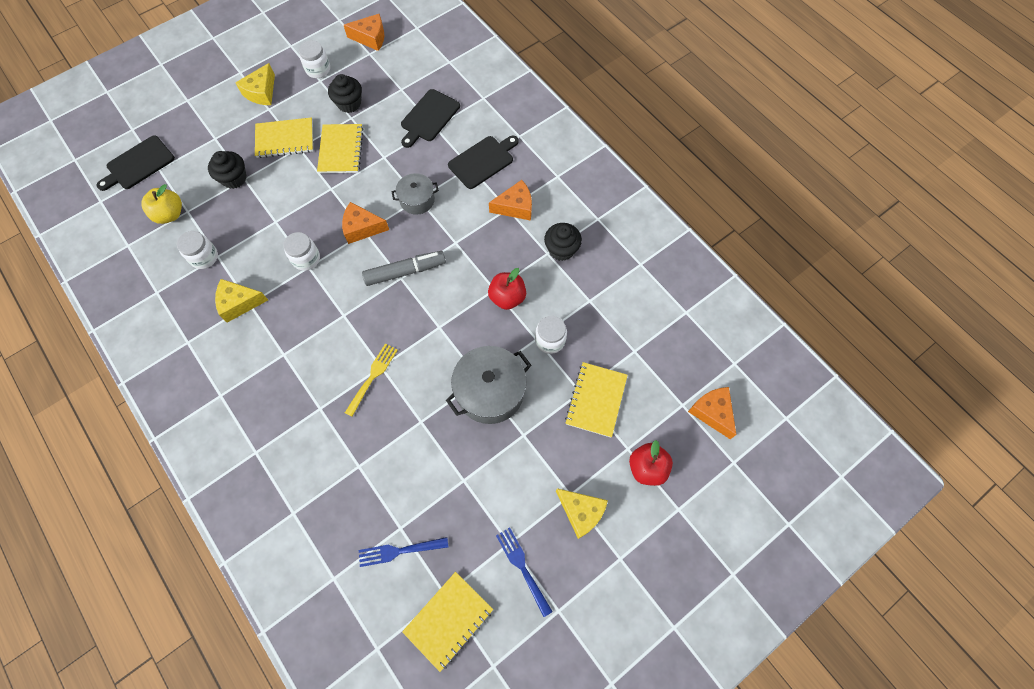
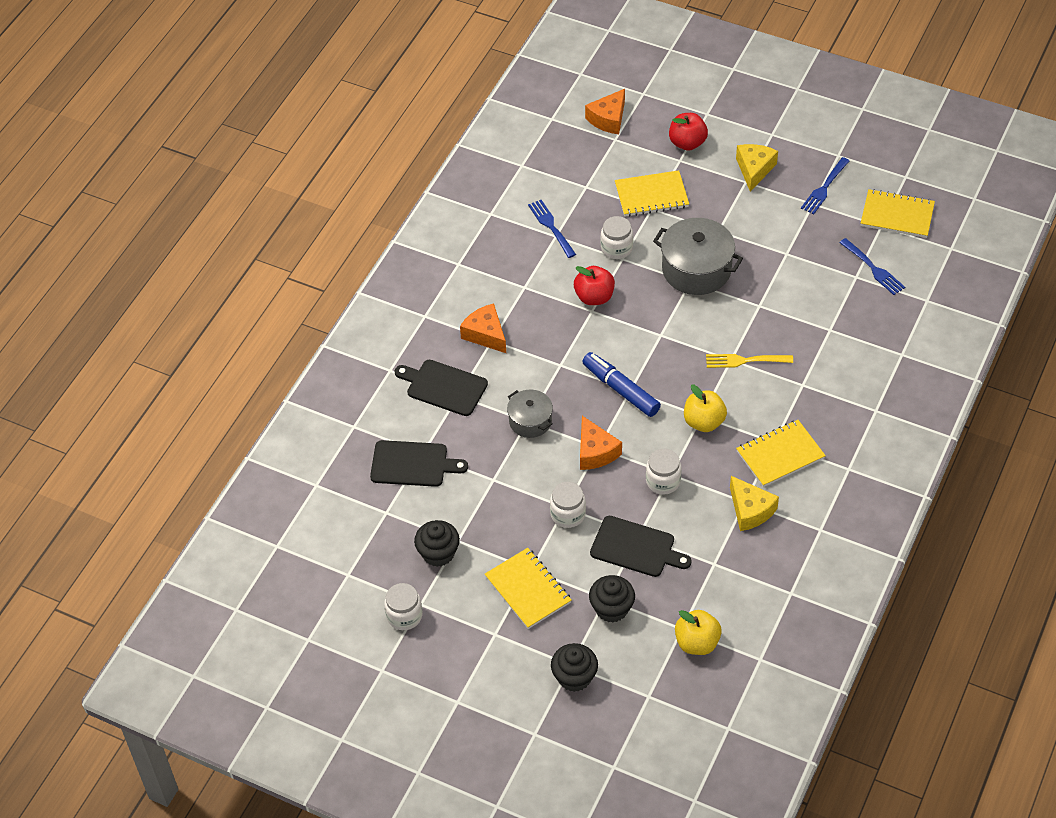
camera: 115 degrees left, 15 degrees down
(138, 164) = (656, 723): black cutting board -> black cutting board (636, 548)
(204, 257) = (723, 575): white jar -> white jar (568, 514)
(261, 92) = (475, 657): yellow cheese -> none
(336, 313) = (704, 422): none -> yellow apple
(341, 150) = (509, 525): yellow notebook -> yellow notebook (780, 455)
(371, 38) = (321, 586): orange cheese -> none
(405, 271) = (620, 389): grey marker -> blue marker
(561, 249) = (513, 278): black cupcake -> black cupcake (574, 677)
(602, 302) = (551, 227): none -> blue fork

